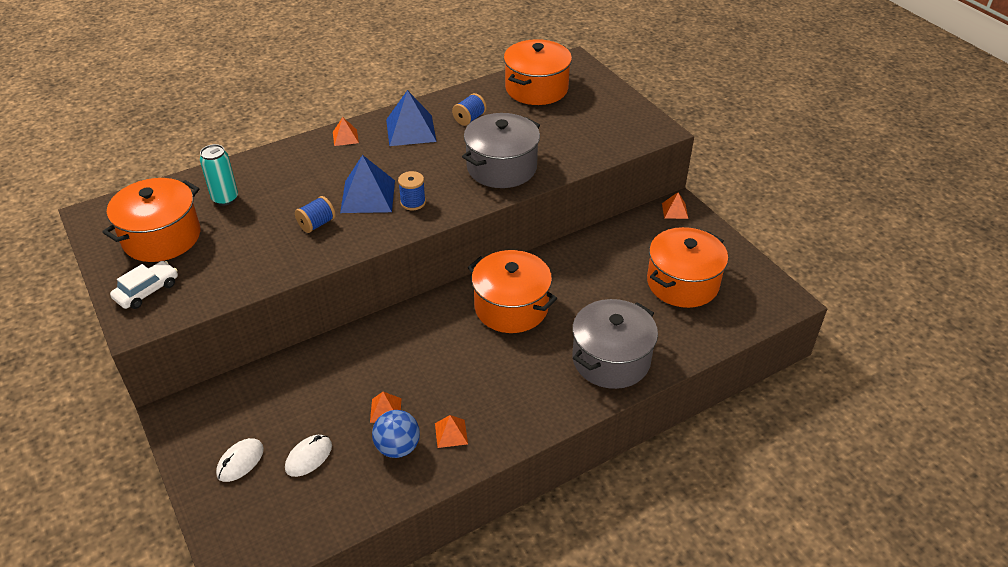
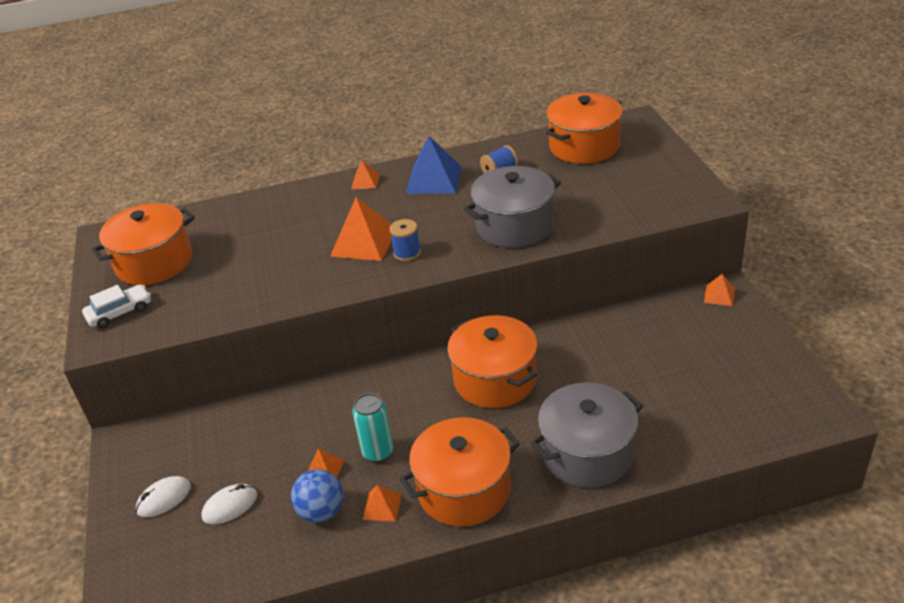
camera: 20 degrees right, 5 degrees down
(225, 198) = (227, 231): turquoise can -> turquoise can (378, 452)
(317, 224) = (302, 265): blue spool -> none
(368, 196) = (364, 242): blue pyramid -> orange pyramid
(682, 283) = (701, 378): orange pot -> orange pot (464, 490)

